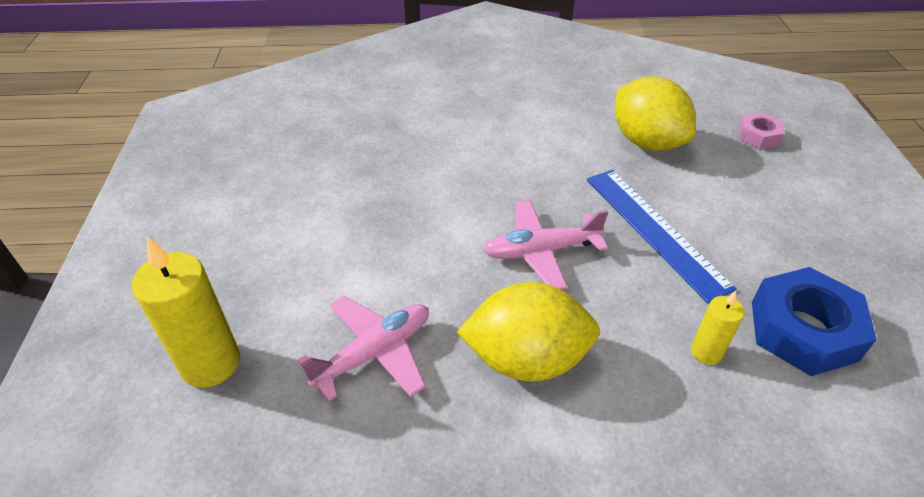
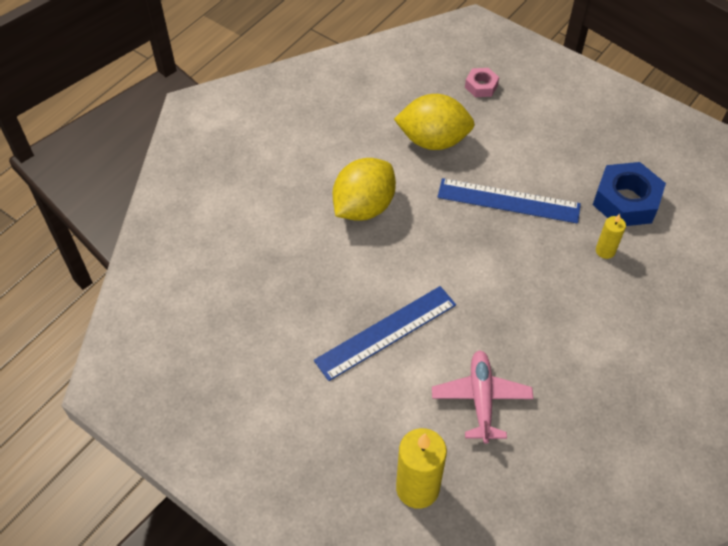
camera: 50 degrees left, 10 degrees up
(386, 232) = (386, 332): none -> blue ruler
(526, 359) = (545, 330): yellow lemon -> yellow lemon (363, 207)
(541, 251) = (475, 265): pink plane -> none

